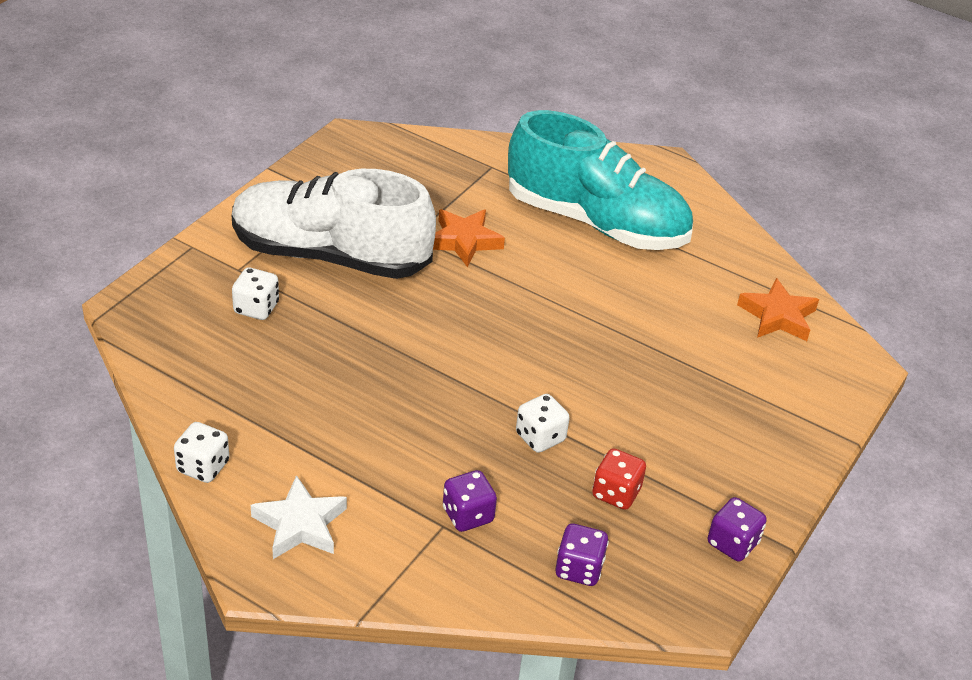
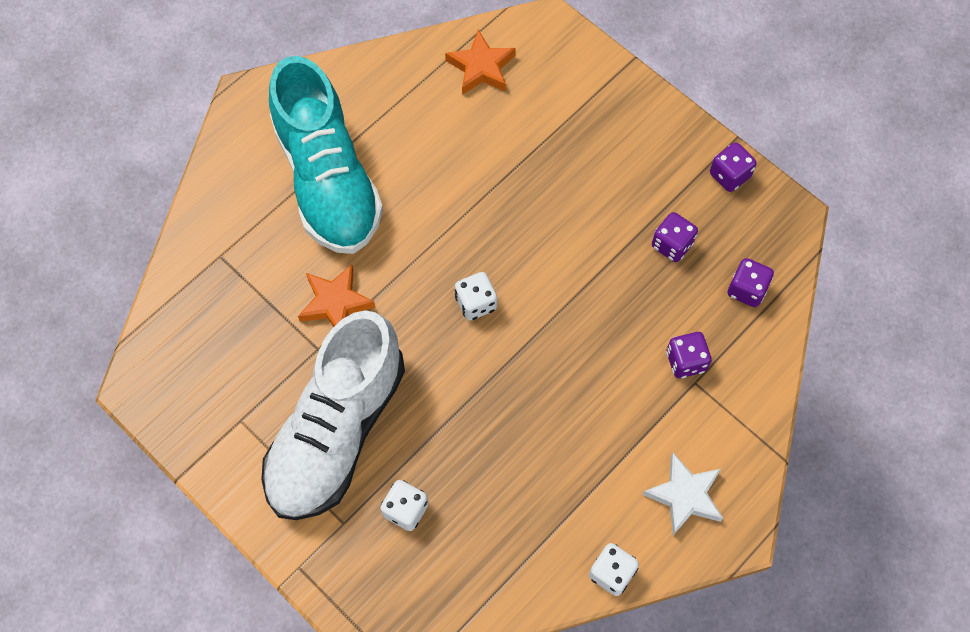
camera: 75 degrees left, 25 degrees up
(540, 437) = (605, 288): white dice -> white dice (476, 303)
(596, 222) = (328, 180): turquoise shoe -> turquoise shoe turned 120 degrees clockwise
(616, 493) = (672, 245): red dice -> purple dice

